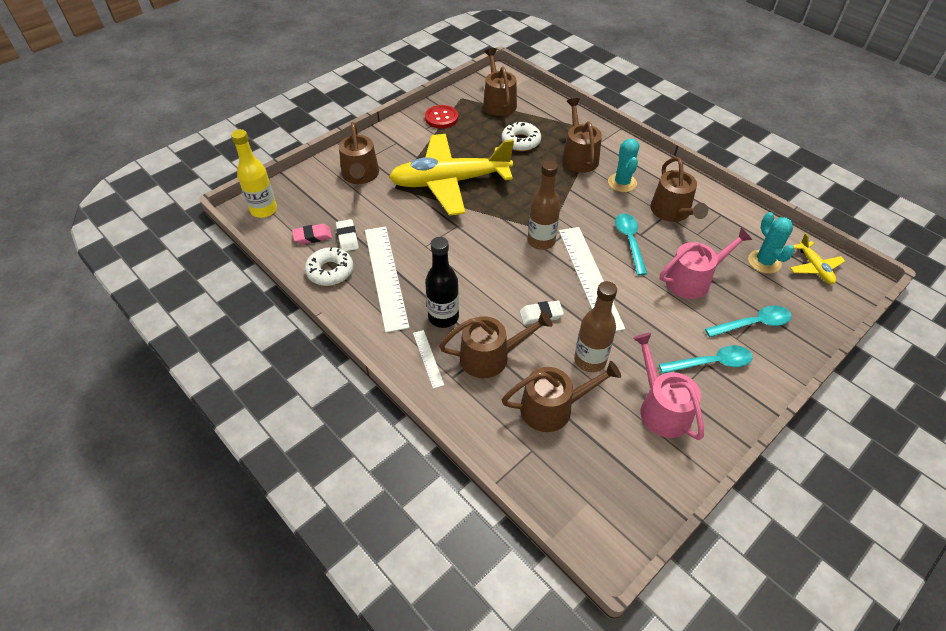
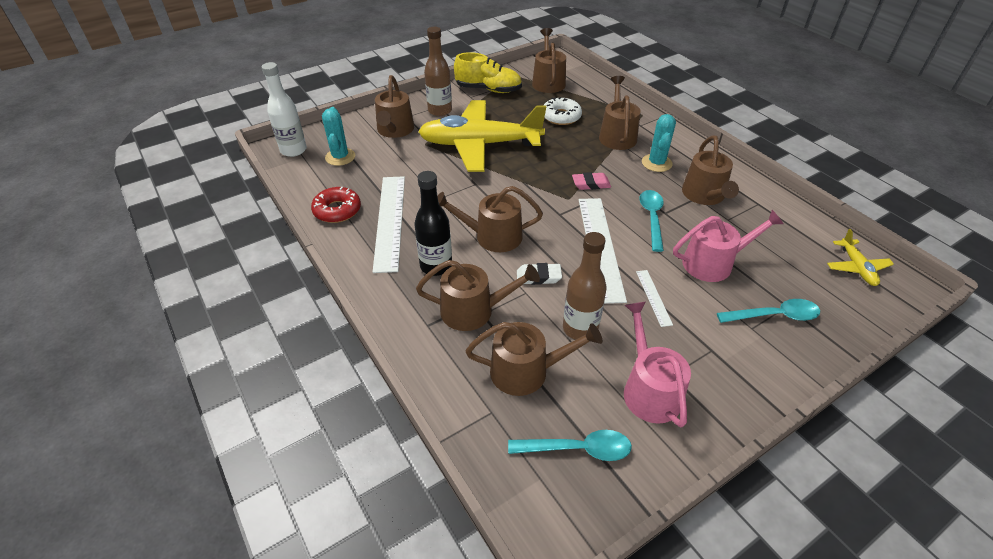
camera: 10 degrees right, 5 degrees down
(264, 210) = (293, 150): yellow bottle -> white bottle
(312, 236) = (331, 178): pink eraser -> pink eraser (591, 184)
(330, 271) = (337, 210): white donut -> red donut
(347, 238) = (364, 182): white eraser -> none
(428, 358) = (408, 303): white ruler -> white ruler (653, 297)
(441, 118) = (488, 89): red button -> yellow shoe
(488, 279) = (492, 236): none -> brown watering can
(541, 241) = (557, 207): brown bottle -> brown bottle (440, 111)
(711, 363) = (717, 350): turquoise spoon -> turquoise spoon (578, 449)
(764, 262) = (798, 255): turquoise cactus -> turquoise cactus (340, 157)

